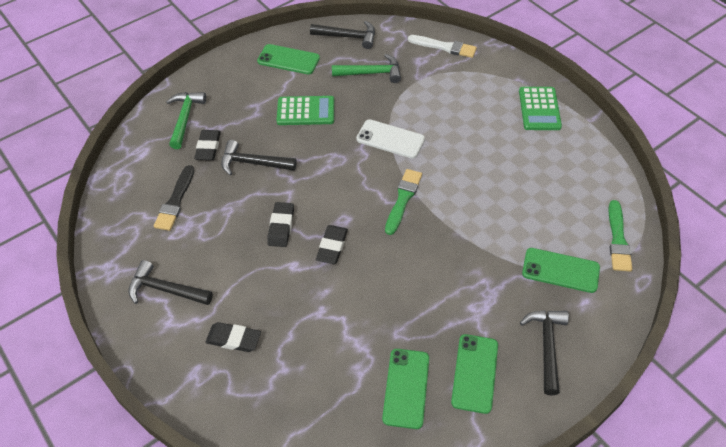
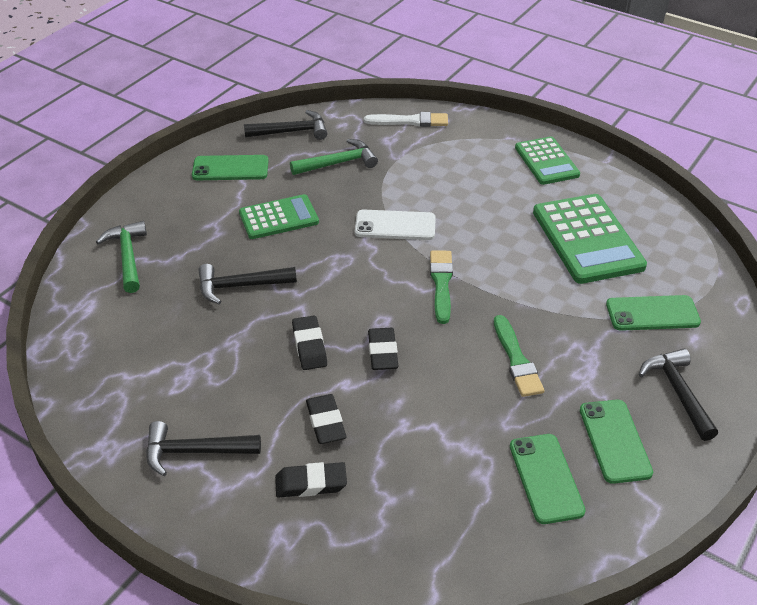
camera: 20 degrees left, 10 degrees down
(175, 201) = (159, 350): black brush -> none
(208, 147) = (174, 282): black eraser -> black eraser (325, 422)
(539, 189) = (587, 239): none -> green calculator
(618, 239) = (695, 269): green brush -> green brush (517, 360)

